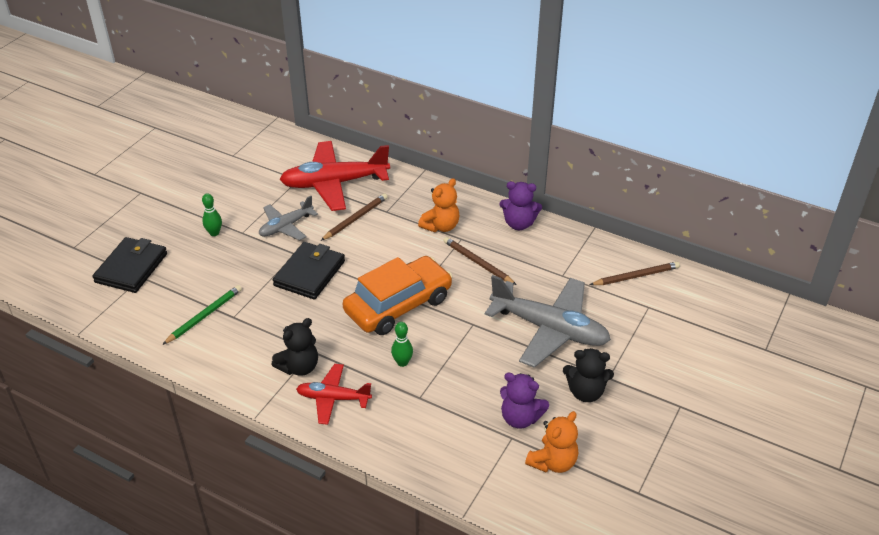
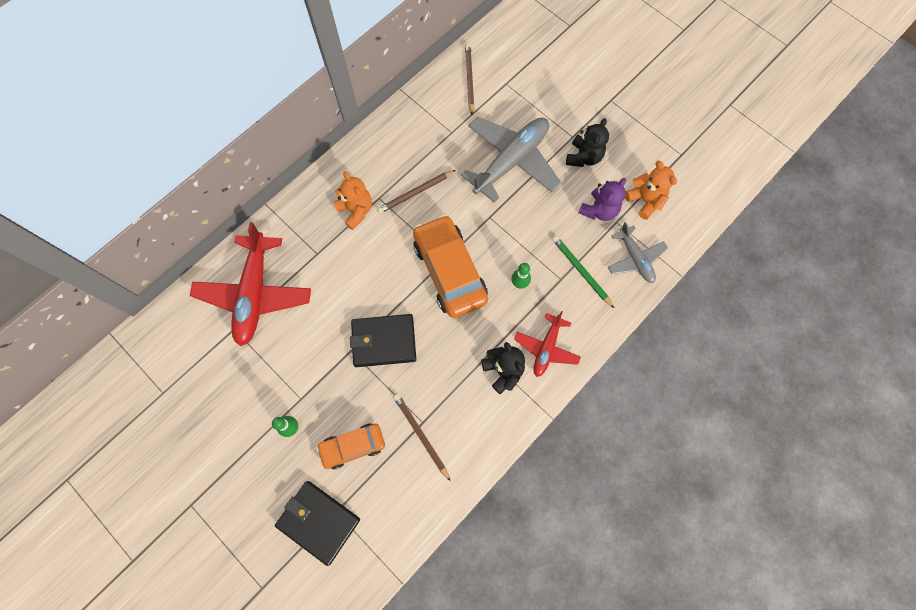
camera: 75 degrees left, 30 degrees up
(202, 274) = (353, 446): none -> orange car
(204, 316) = (413, 450): green pencil -> green pencil (581, 272)
(286, 226) = (306, 353): grey plane -> grey plane (635, 258)
(309, 273) = (383, 341): black wallet -> black wallet turned 45 degrees counterclockwise
(355, 218) = (318, 284): brown pencil -> brown pencil (421, 435)
(519, 224) = (375, 145): purple teddy bear -> none

